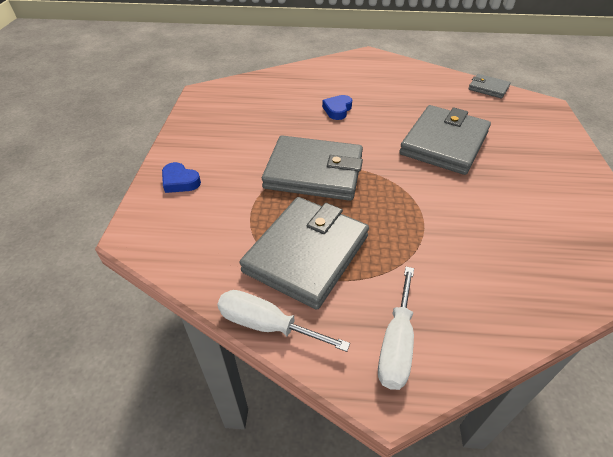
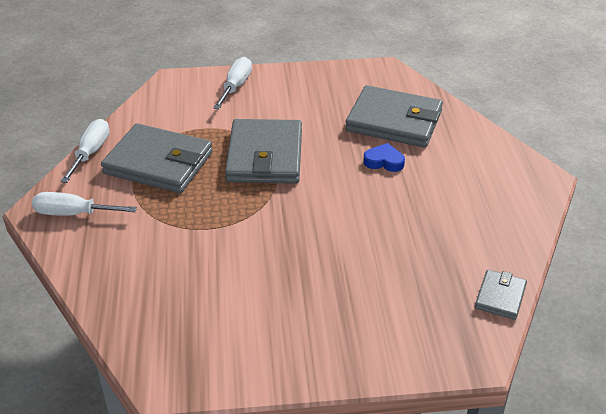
camera: 80 degrees right, 5 degrees down
(180, 181) = (236, 86): blue heart -> white screwdriver
(444, 143) = (341, 246): grey wallet -> grey wallet (394, 121)

